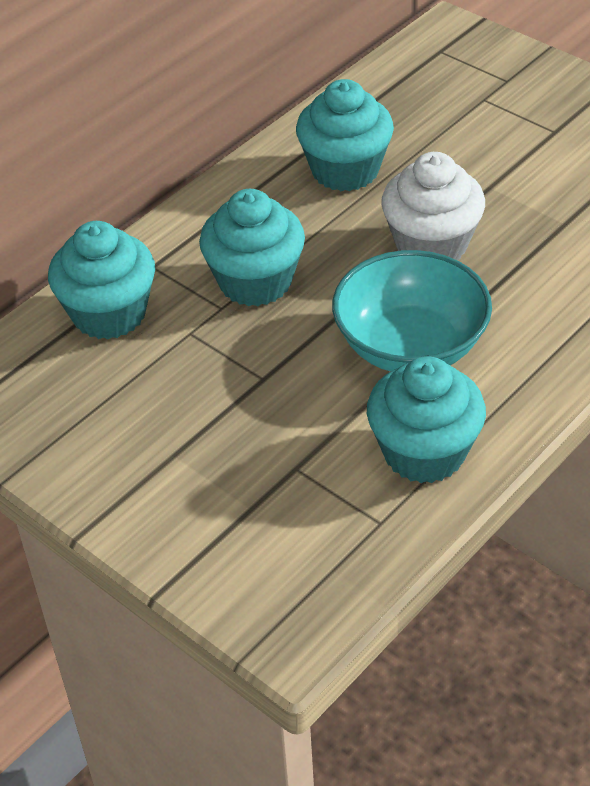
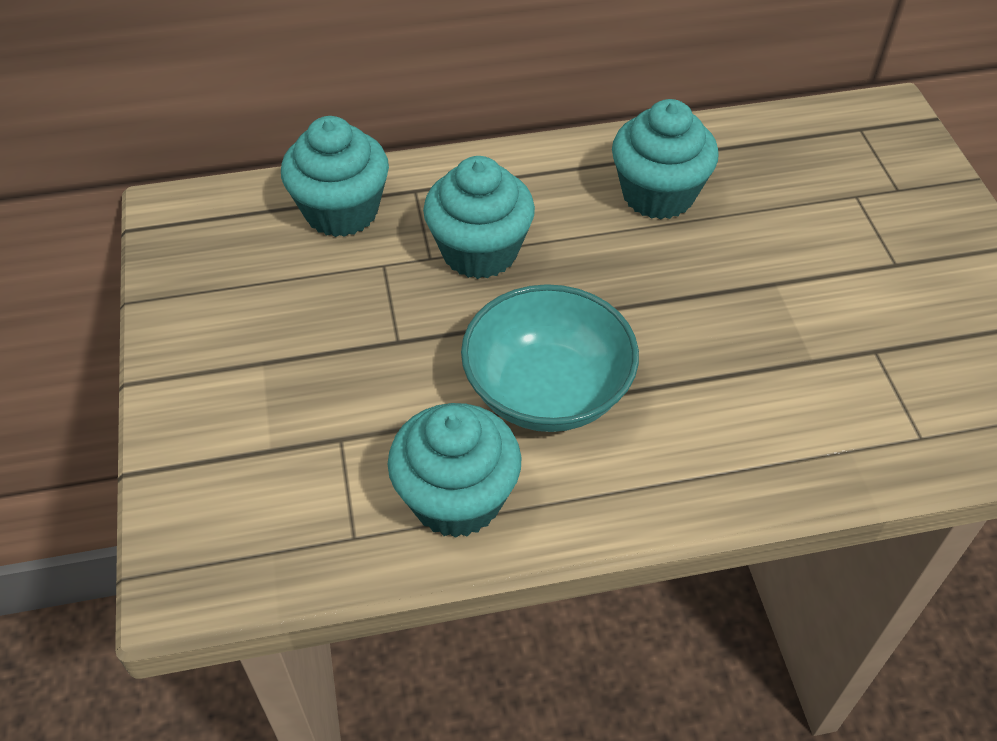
camera: 35 degrees right, 5 degrees up
(431, 244) = (664, 307): white cupcake -> none

